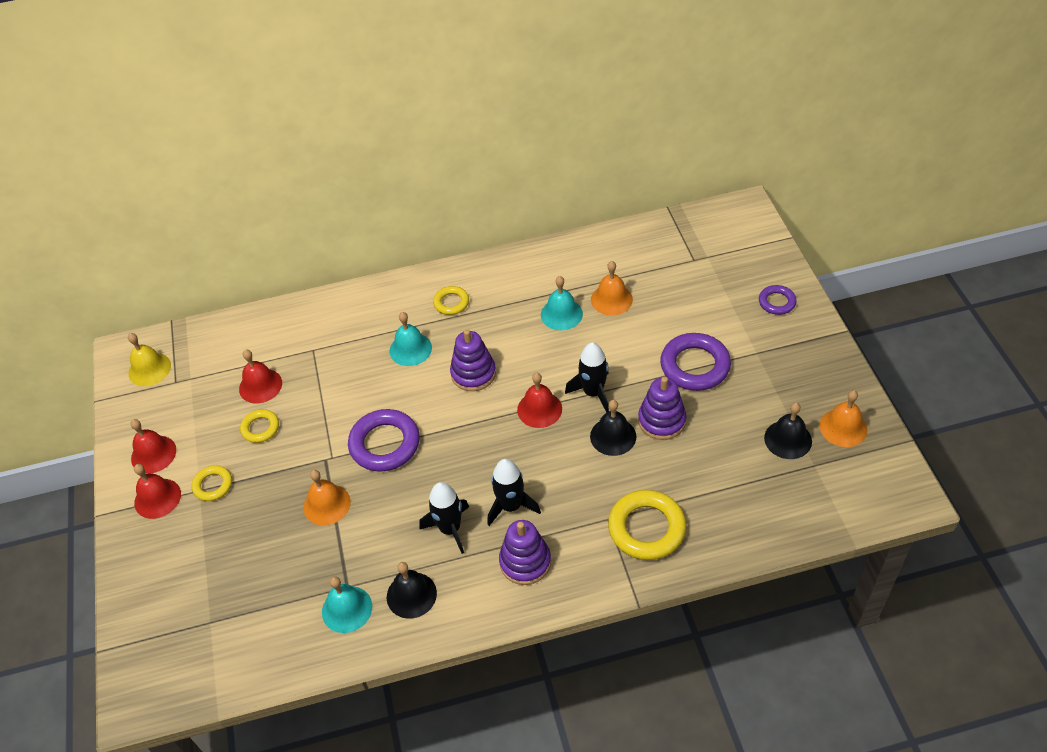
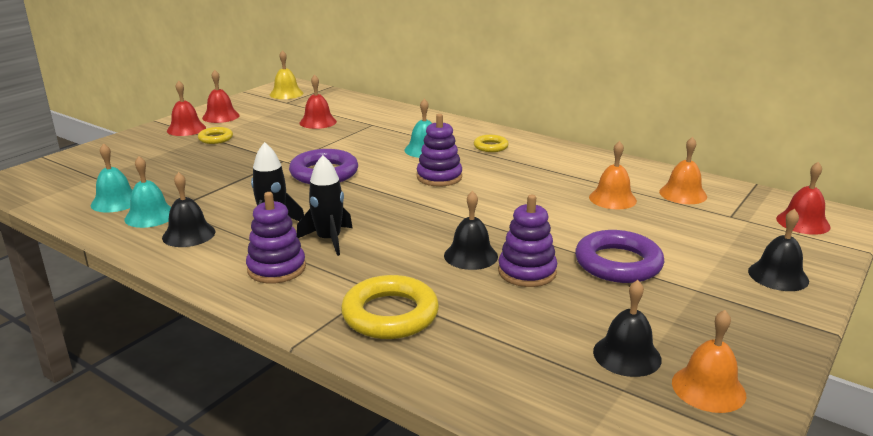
camera: 45 degrees right, 25 degrees down
(260, 428) = (282, 134): yellow ring -> none
(327, 504) = (242, 175): orange bell -> orange bell (683, 194)
(539, 409) = (447, 214): red bell -> red bell (803, 222)
(561, 314) = (557, 186): turquoise bell -> turquoise bell (116, 201)
(593, 392) = (502, 229): black rocket -> none
(777, 302) = (778, 276): purple ring -> black bell

